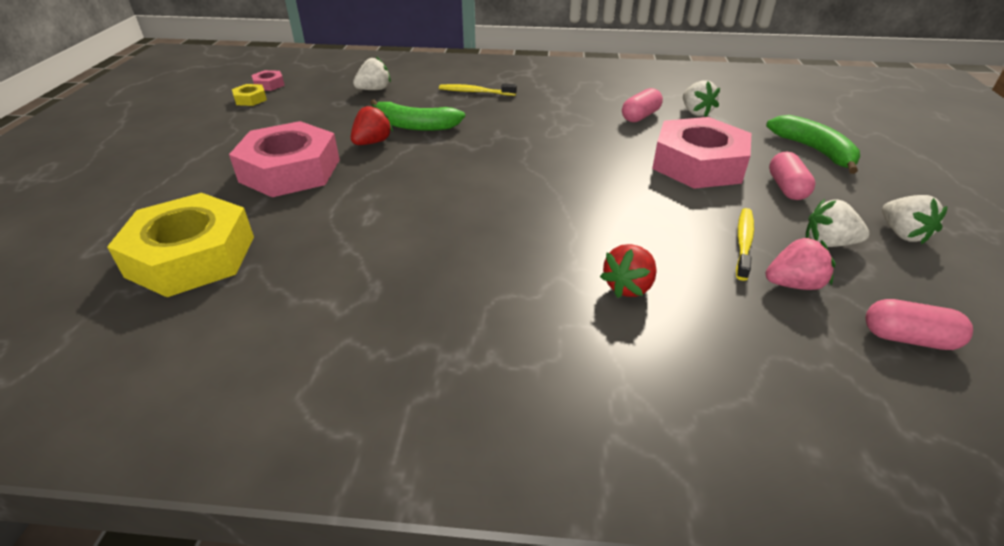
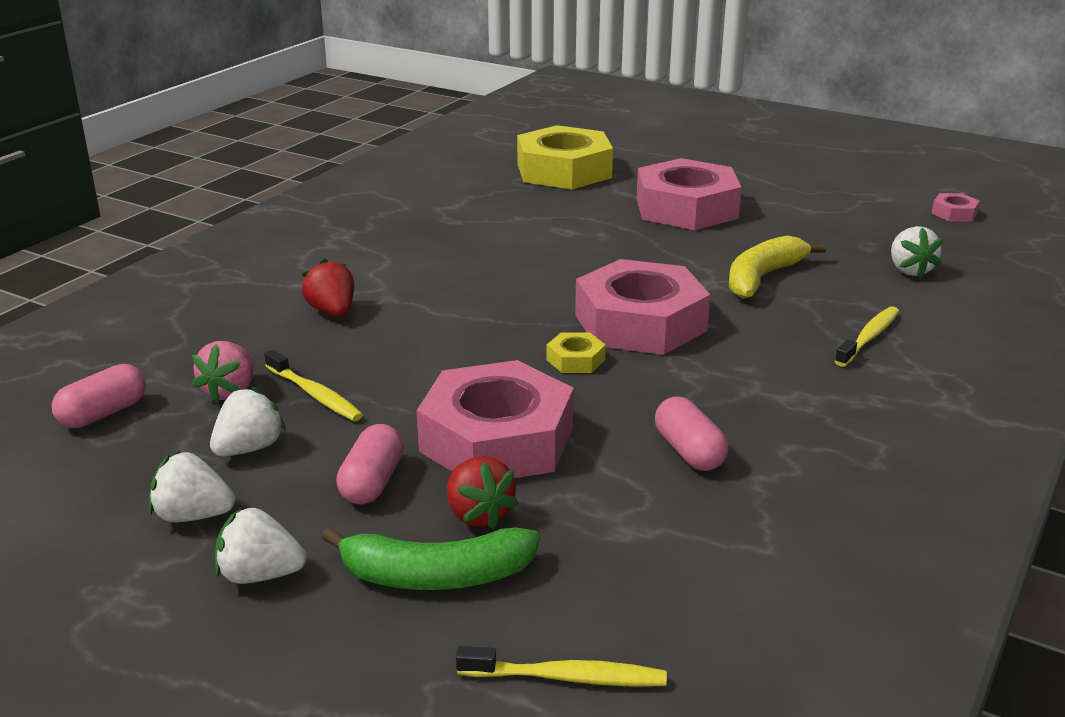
camera: 115 degrees right, 10 degrees down
(250, 99) = (903, 202): yellow nut -> yellow nut (575, 360)
(372, 142) = (728, 249): red strawberry -> red strawberry (478, 514)
(414, 126) = (762, 277): green banana -> yellow banana
(516, 151) = (640, 323): none -> pink nut
(695, 112) = (670, 517): white strawberry -> white strawberry (260, 575)
(786, 188) = (372, 482): pink capsule -> pink capsule turned 75 degrees clockwise
(814, 113) = (566, 677): none -> yellow toothbrush

